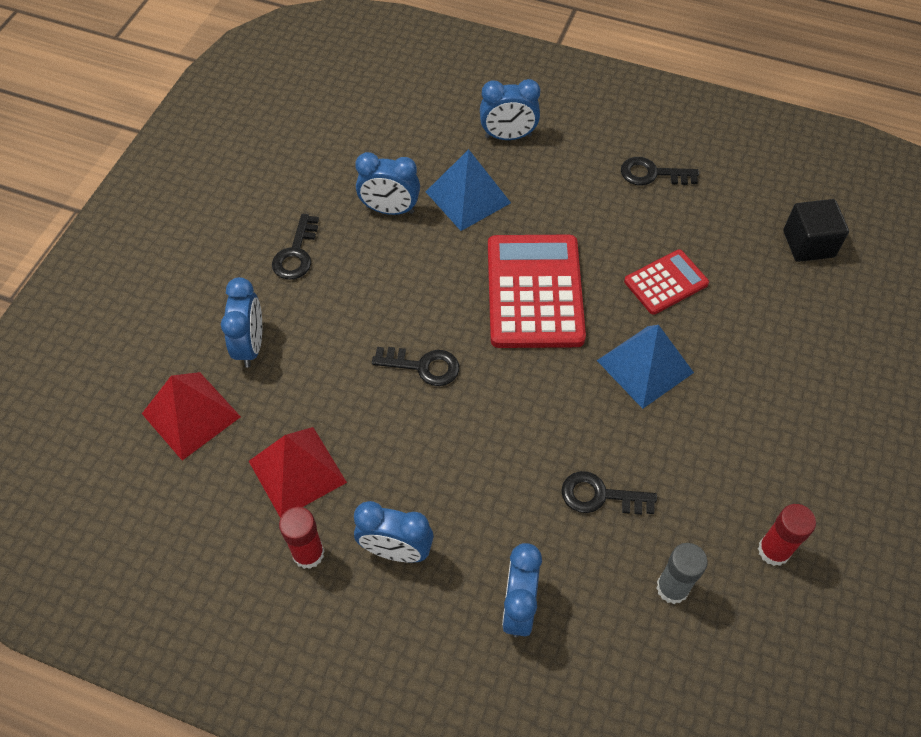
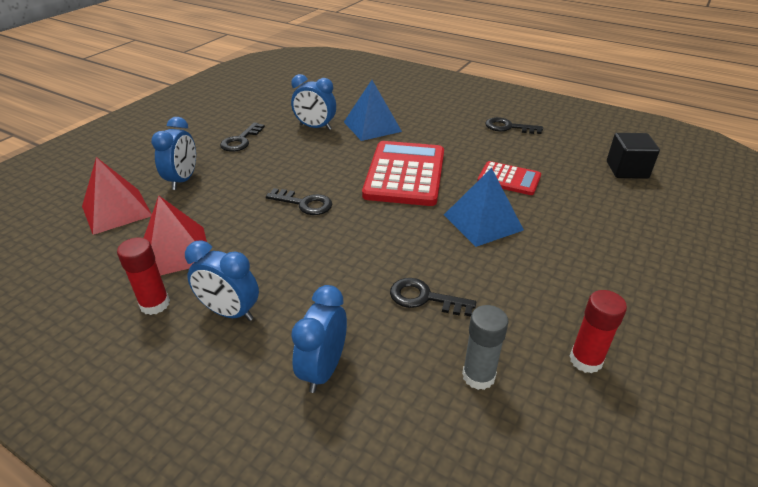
camera: 10 degrees right, 20 degrees down
(508, 136) = (410, 103): blue clock -> none
(666, 282) = (509, 179): red calculator -> red calculator turned 45 degrees clockwise

